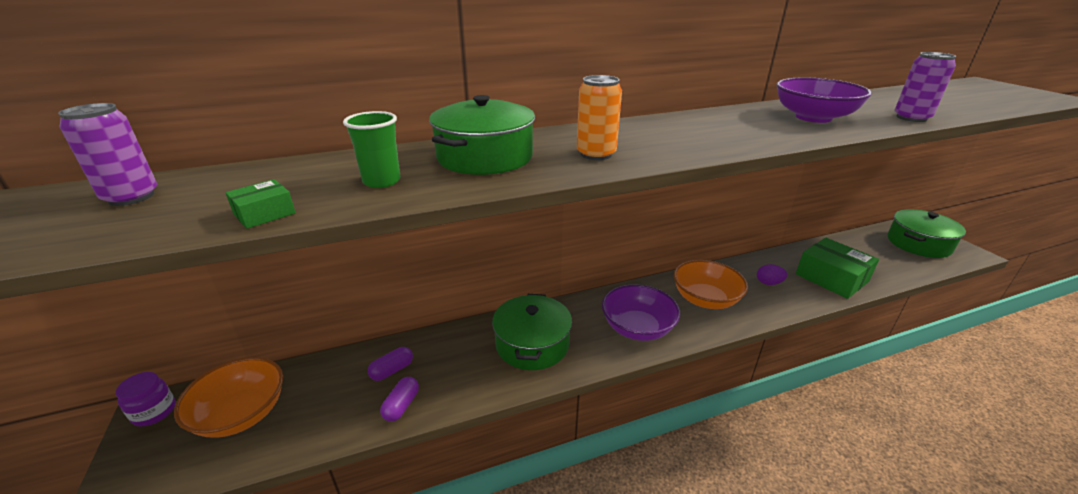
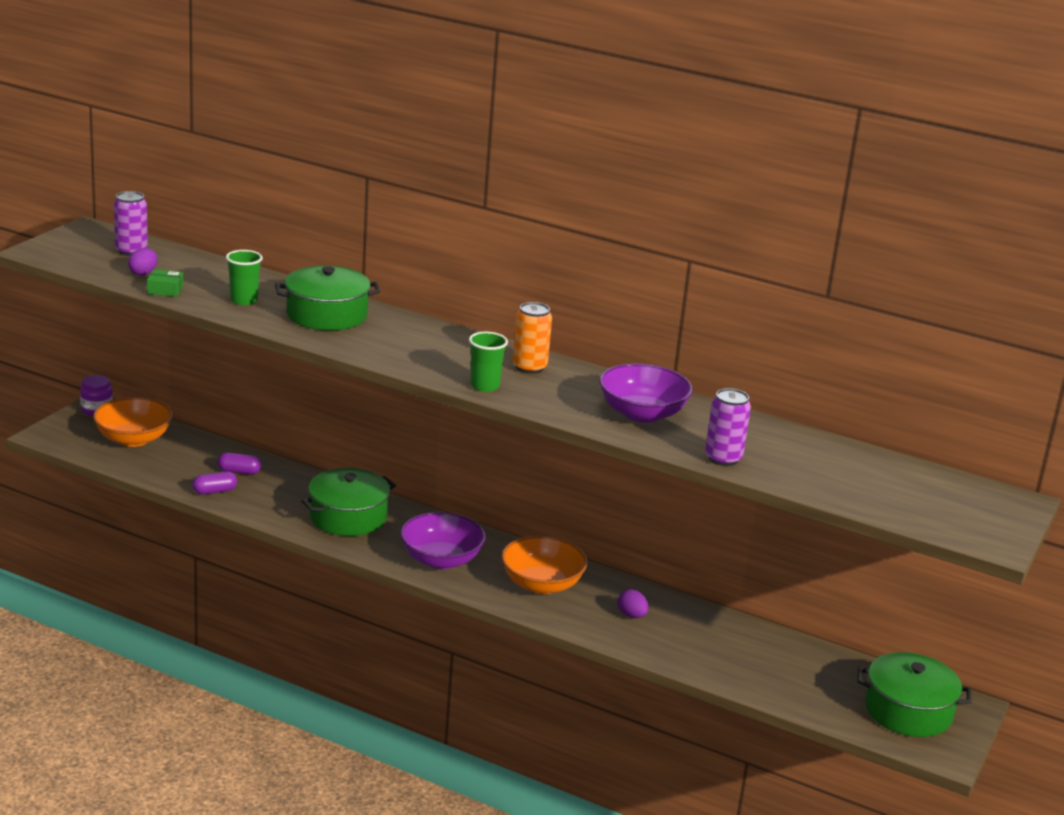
camera: 45 degrees right, 5 degrees down
(195, 211) = (143, 273): none -> purple egg
(596, 154) = (391, 347): orange can -> orange can (529, 367)
(721, 145) = (484, 386): none -> green cup
(831, 278) = (706, 654): green box -> none

